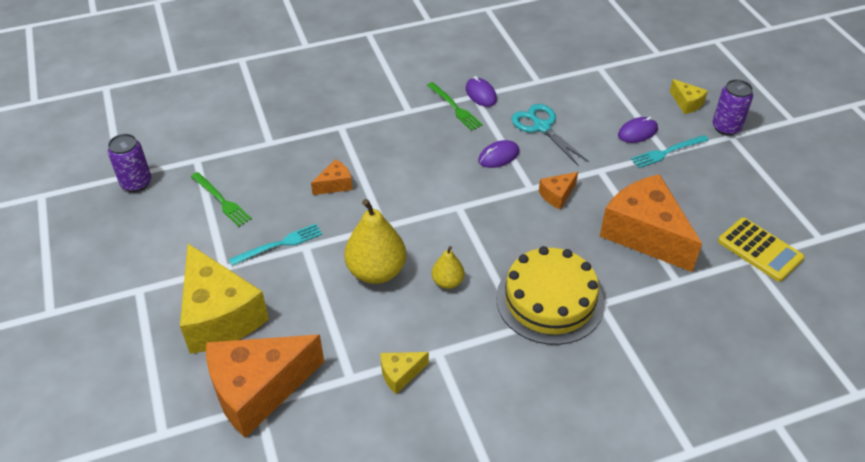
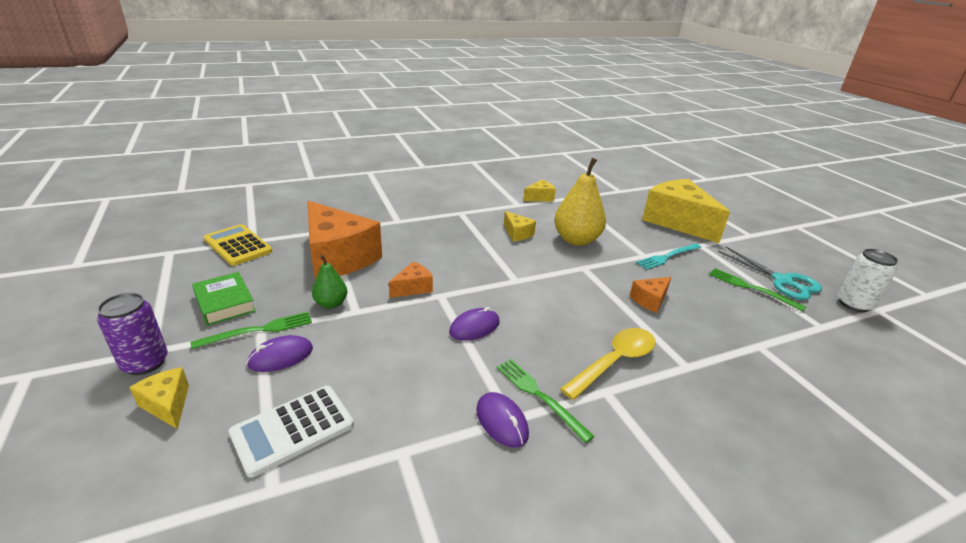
camera: 175 degrees right, 15 degrees down
(136, 183) = (853, 304): purple can -> white can
(258, 390) = (624, 195): orange cheese -> none
(394, 129) = (614, 362): none -> yellow spoon
(447, 282) = (517, 233): yellow pear -> yellow cheese
(541, 127) = (413, 365): turquoise scissors -> turquoise scissors (782, 281)
(549, 300) = (437, 223): yellow cake -> none
(604, 91) = (293, 429): none -> white calculator
(624, 177) = (331, 303): none -> green pear
(667, 152) = (258, 330): turquoise fork -> green fork
(713, 176) = (225, 303): none -> green book

